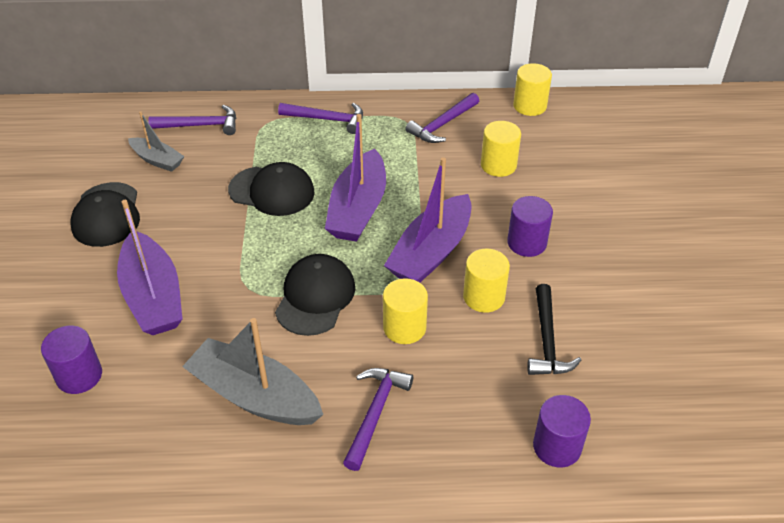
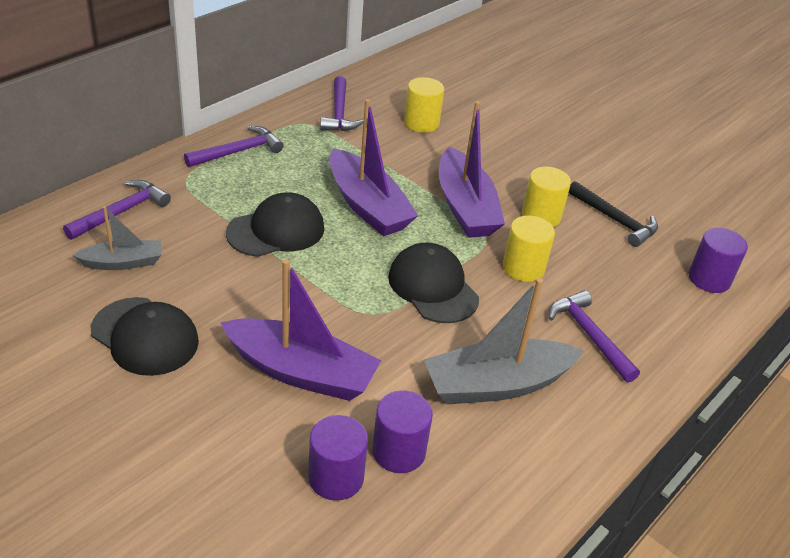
camera: 50 degrees left, 5 degrees down
(527, 243) = (515, 165): purple cylinder -> purple cylinder (399, 451)
(529, 106) = (382, 71): yellow cylinder -> none

